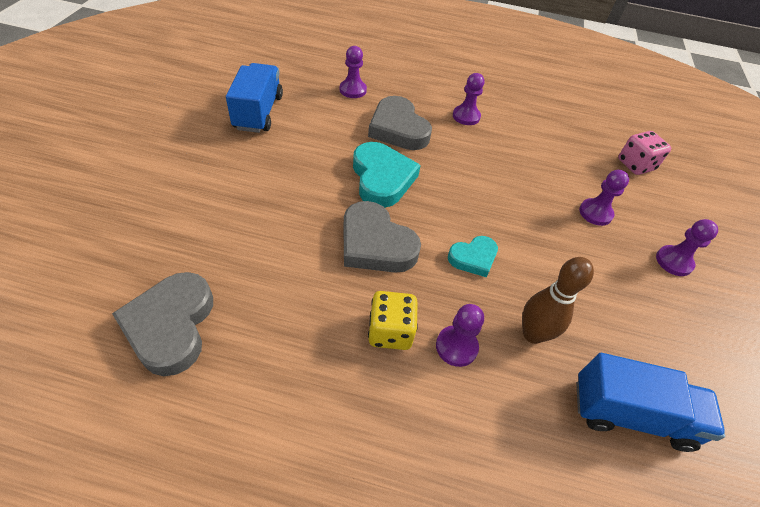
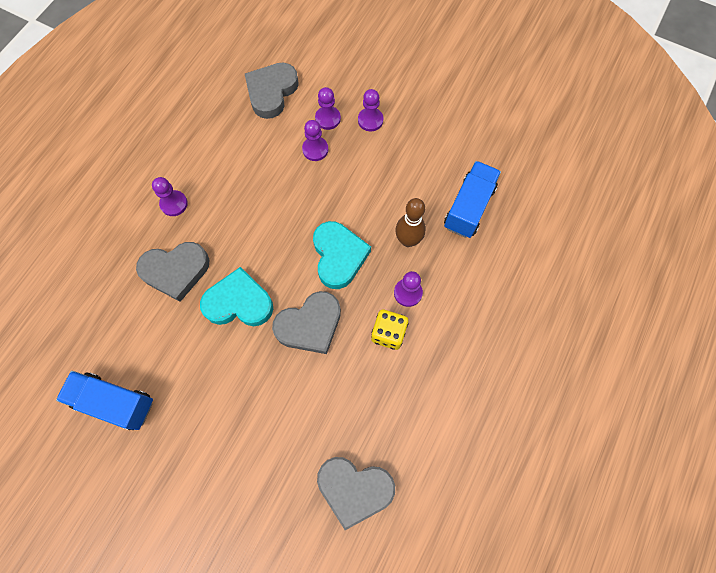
camera: 70 degrees left, 20 degrees up
(353, 90) = (102, 300): purple pawn -> purple pawn (328, 118)
(473, 258) = (338, 256): turquoise heart -> turquoise heart, size x1.71
(635, 165) = (271, 92): pink dice -> grey heart

